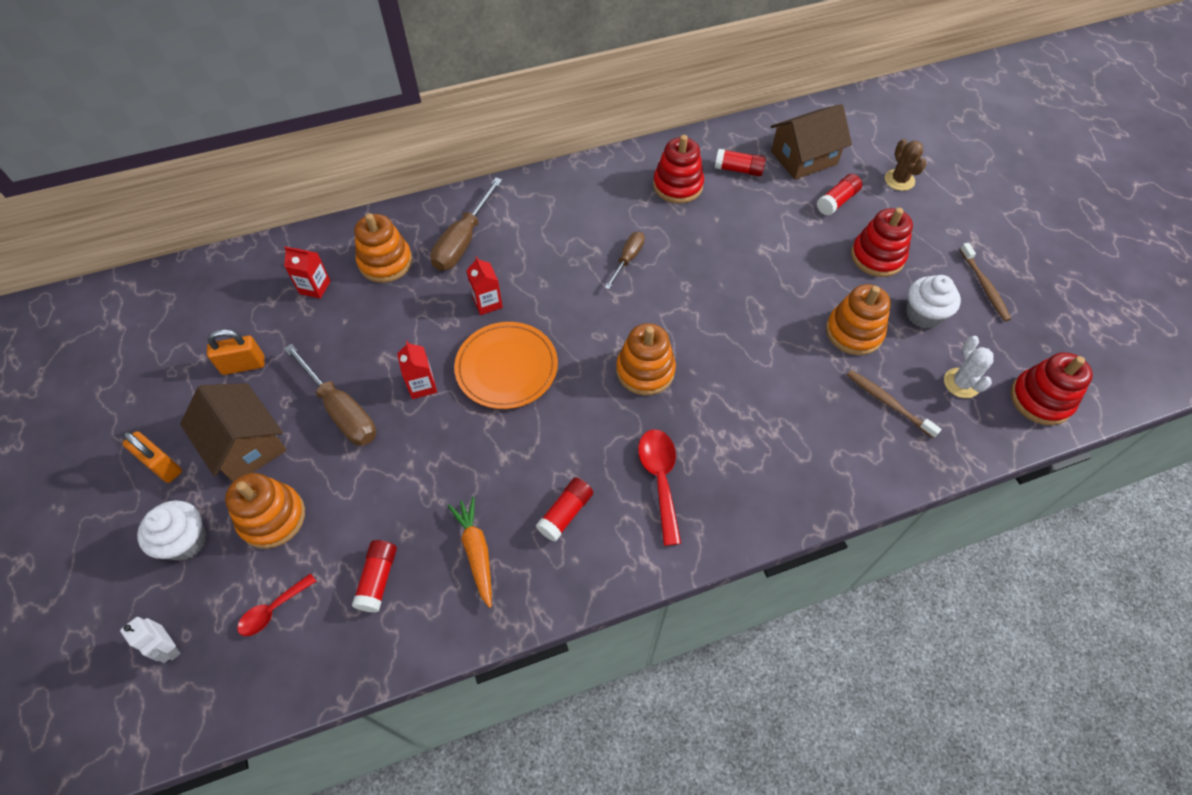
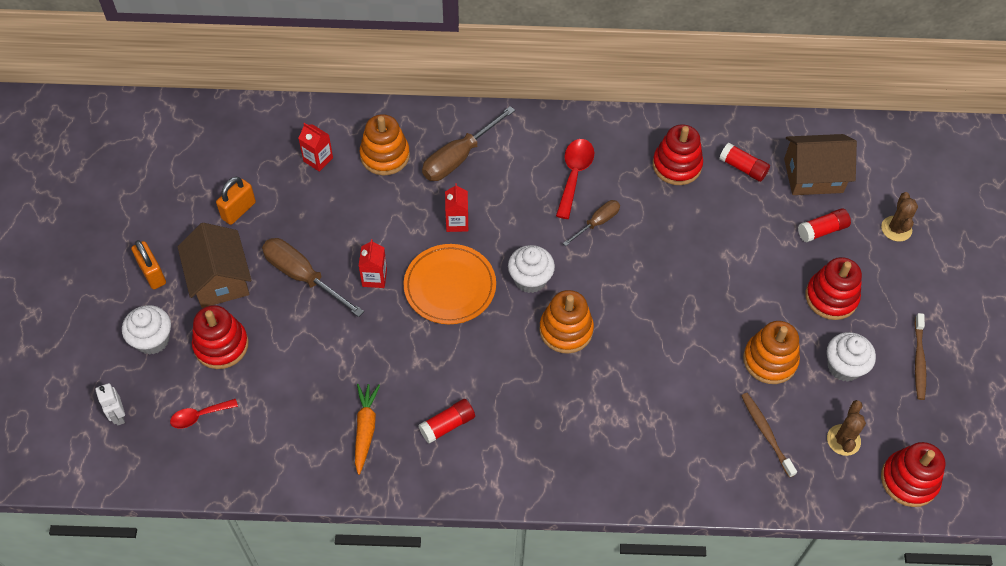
camera: 20 degrees right, 0 degrees up
(243, 365) = (238, 210): orange padlock -> orange padlock turned 60 degrees counterclockwise
(272, 518) = (221, 345): orange stacking toy -> red stacking toy
(341, 410) = (302, 276): brown screwdriver -> brown screwdriver turned 150 degrees clockwise
(378, 579) = (283, 422): red glue stick -> none
(586, 333) = (530, 279): none -> white cupcake
(660, 479) = (536, 425): red spoon -> red spoon (574, 175)
(961, 383) = (843, 440): white cactus -> brown cactus

